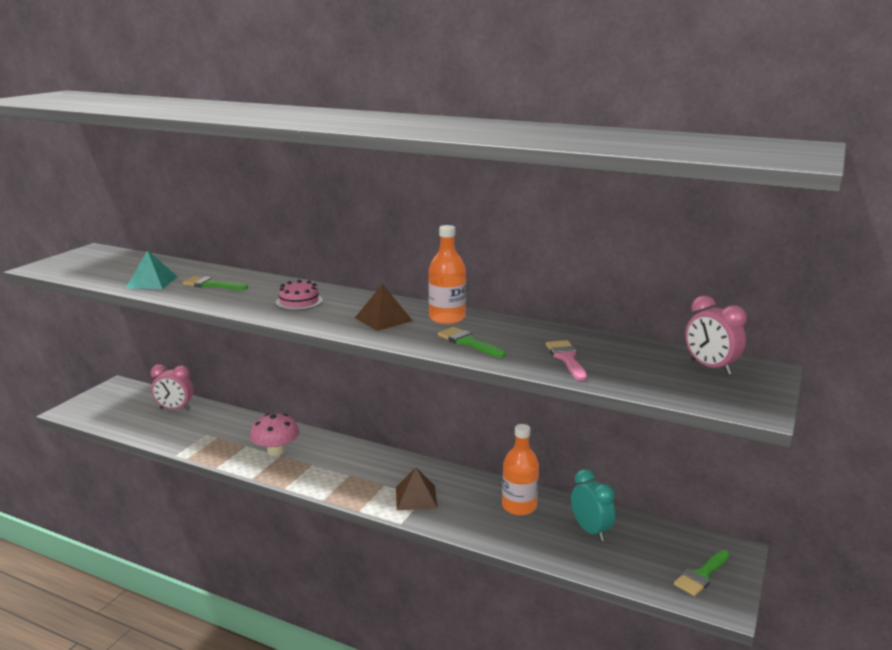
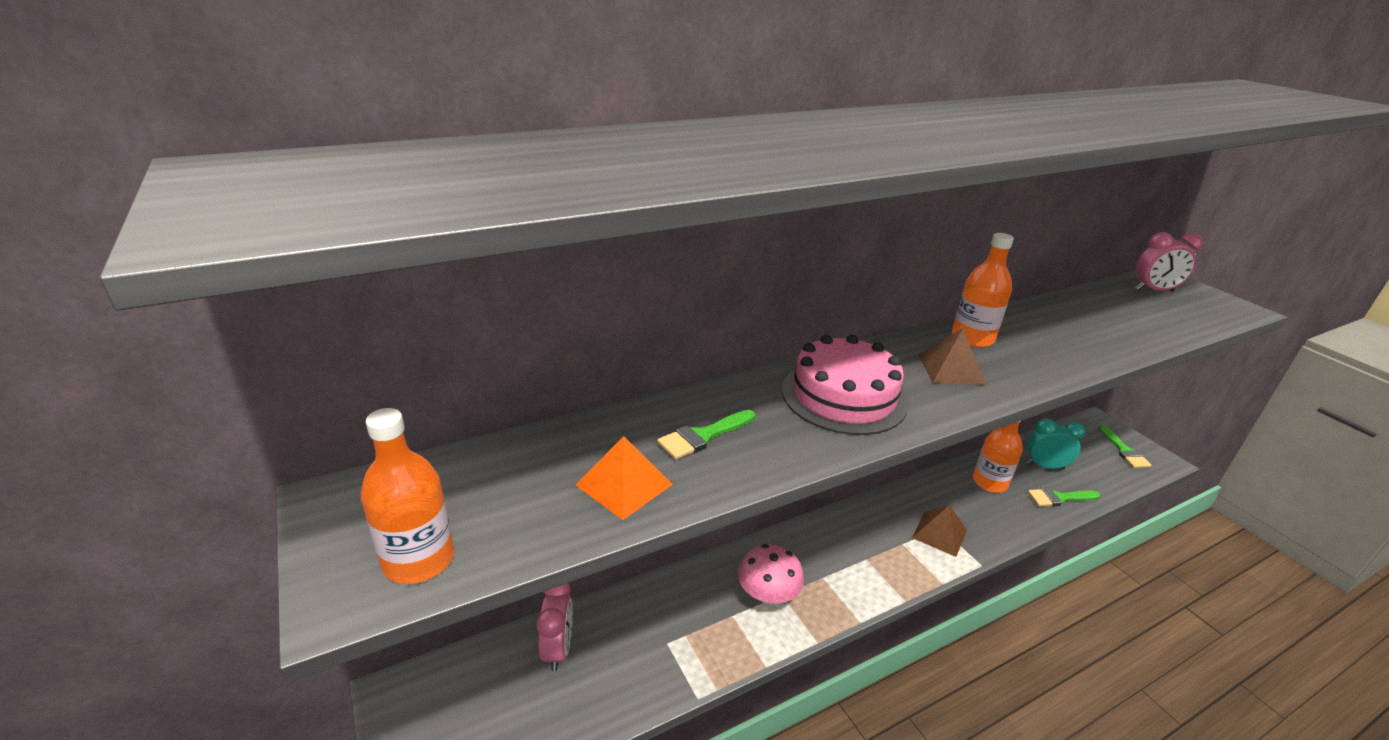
camera: 55 degrees left, 10 degrees up
(69, 269) = (418, 560): none -> orange bottle
(152, 282) = (624, 484): turquoise pyramid -> orange pyramid
(175, 409) = (558, 649): pink clock -> pink clock turned 45 degrees counterclockwise
(299, 301) = (844, 396): pink cake -> pink cake, size x1.88
(468, 342) = (1050, 353): green brush -> green brush (1059, 498)
(566, 358) = (1113, 328): pink brush -> none

